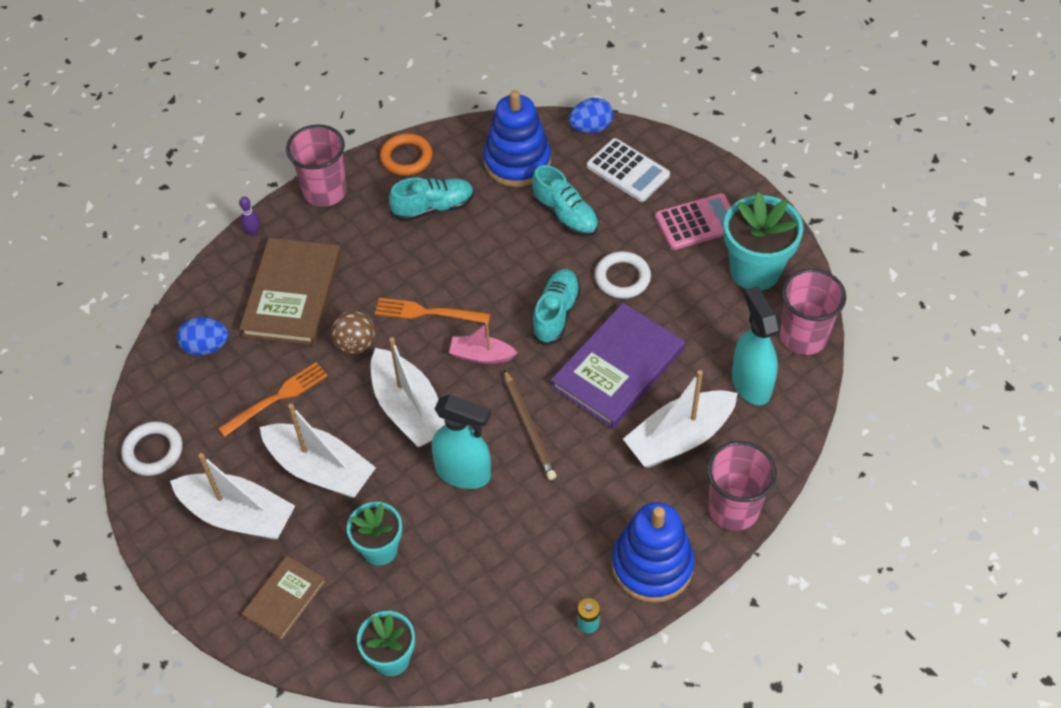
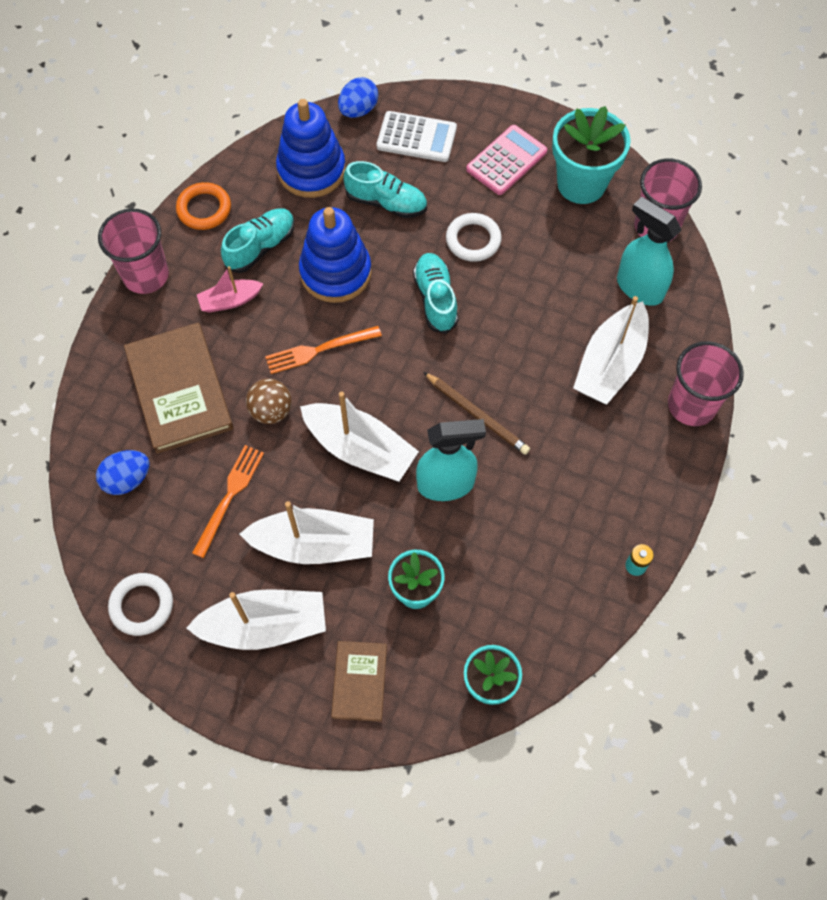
camera: 30 degrees left, 10 degrees up
(253, 232) = (100, 346): purple bowling pin -> none
(481, 355) = (393, 368): pink boat -> pink boat (230, 301)
(618, 368) = (520, 325): purple book -> none
(652, 565) = (656, 488): blue stacking toy -> blue stacking toy (335, 272)

